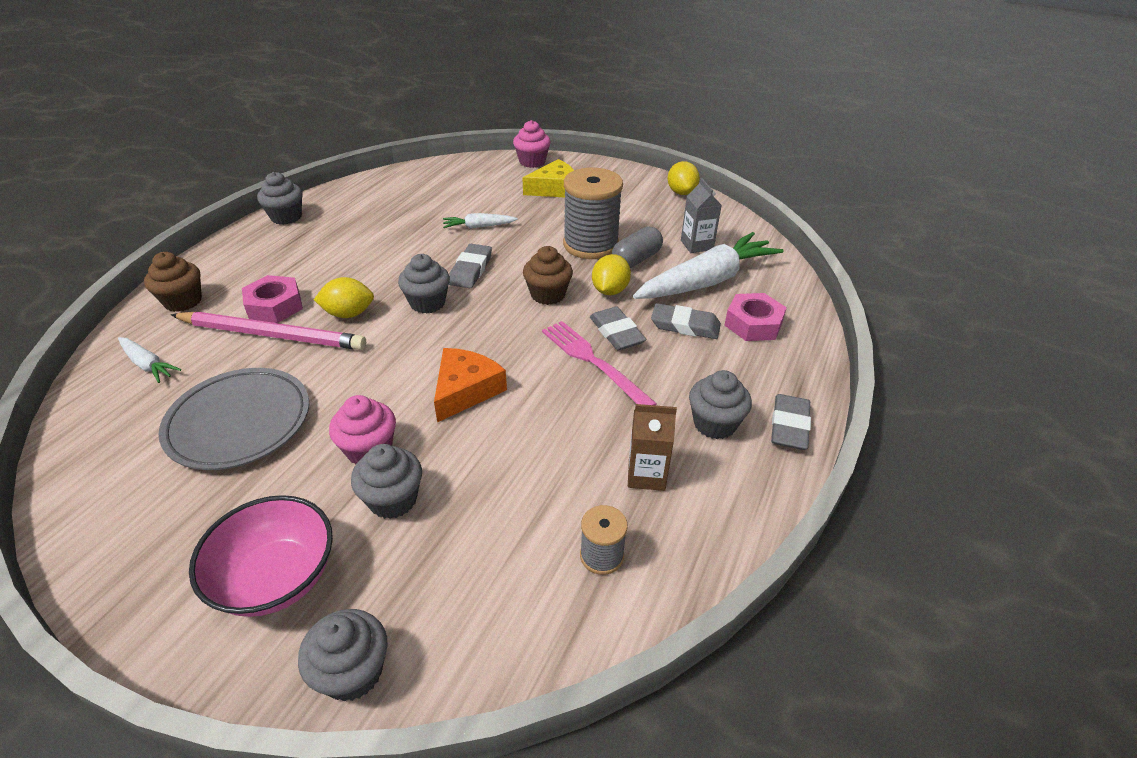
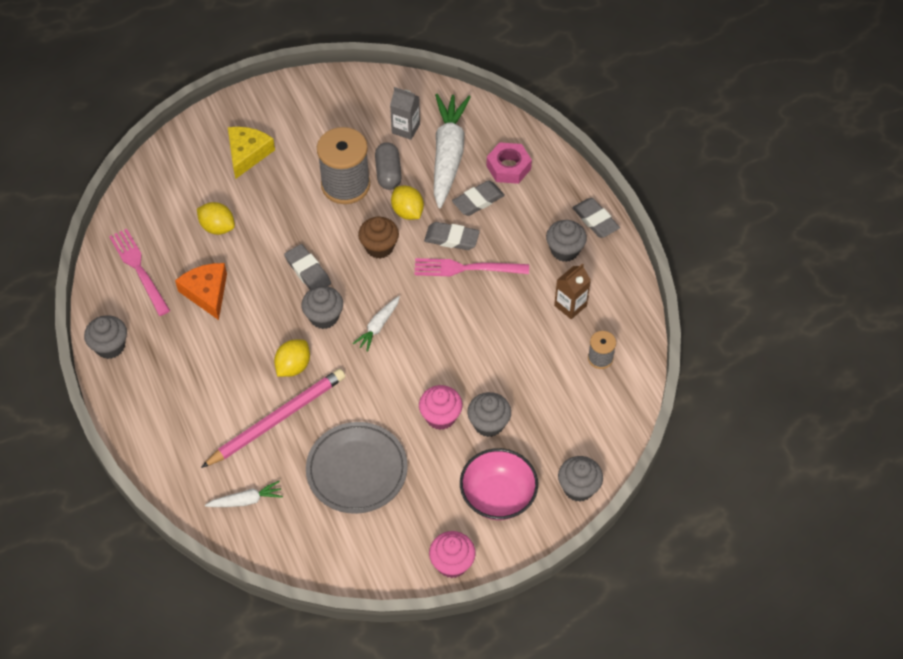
camera: 50 degrees left, 15 degrees up
(183, 301) = (180, 457): brown cupcake -> none
(275, 306) = (241, 404): pink nut -> none
(380, 196) = (139, 269): none -> pink fork
(465, 390) = (432, 345): orange cheese -> orange cheese (207, 293)
(478, 227) = (254, 234): white carrot -> white carrot (378, 326)
(532, 162) = (188, 139): pink cupcake -> pink cupcake (452, 563)
(681, 192) = (333, 84): yellow lemon -> yellow lemon (217, 227)

